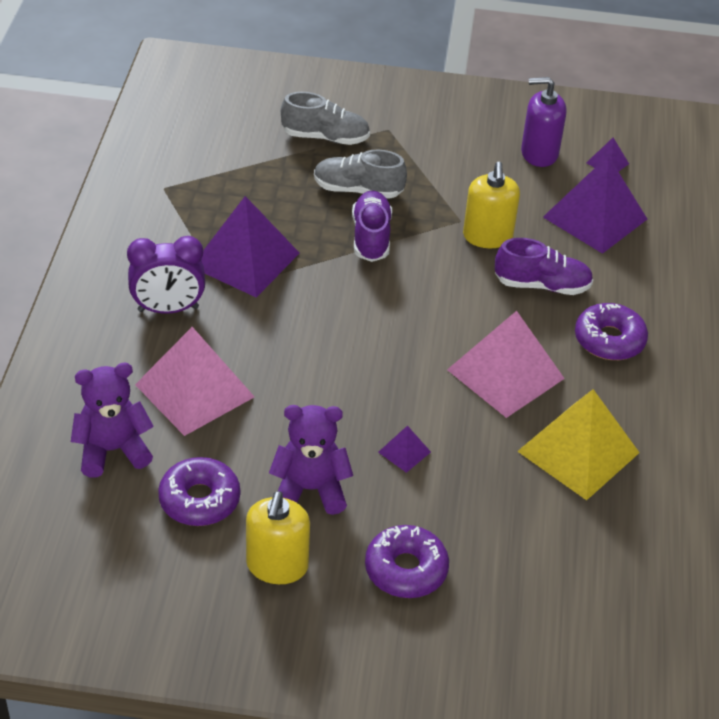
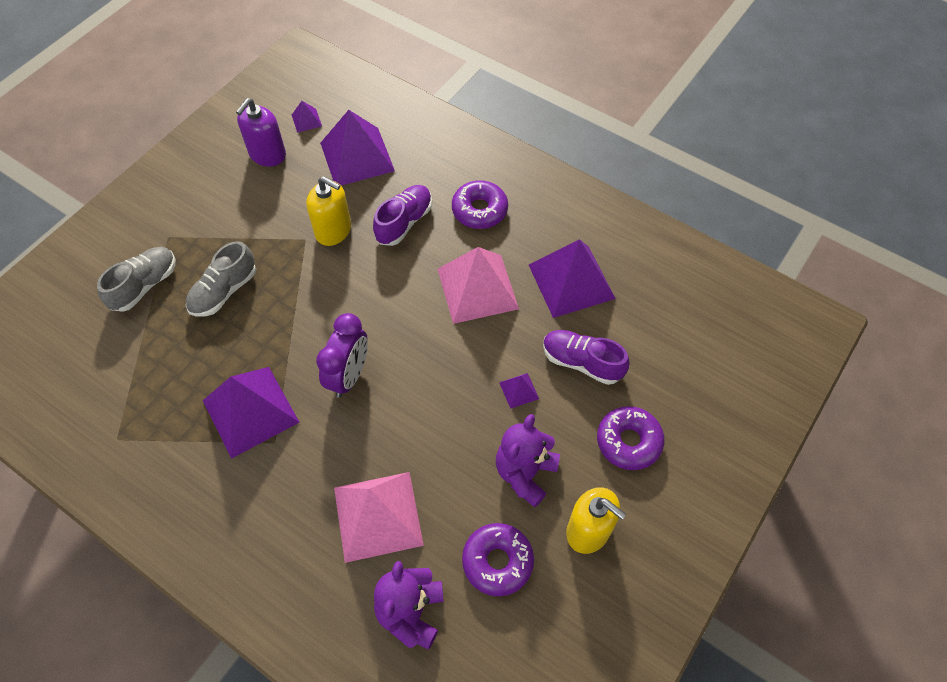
camera: 60 degrees left, 15 degrees up
(168, 309) = (271, 498): purple clock -> purple clock (349, 376)
(371, 237) = (284, 307): purple shoe -> purple shoe (582, 362)
(578, 451) = (571, 281): yellow pyramid -> purple pyramid

